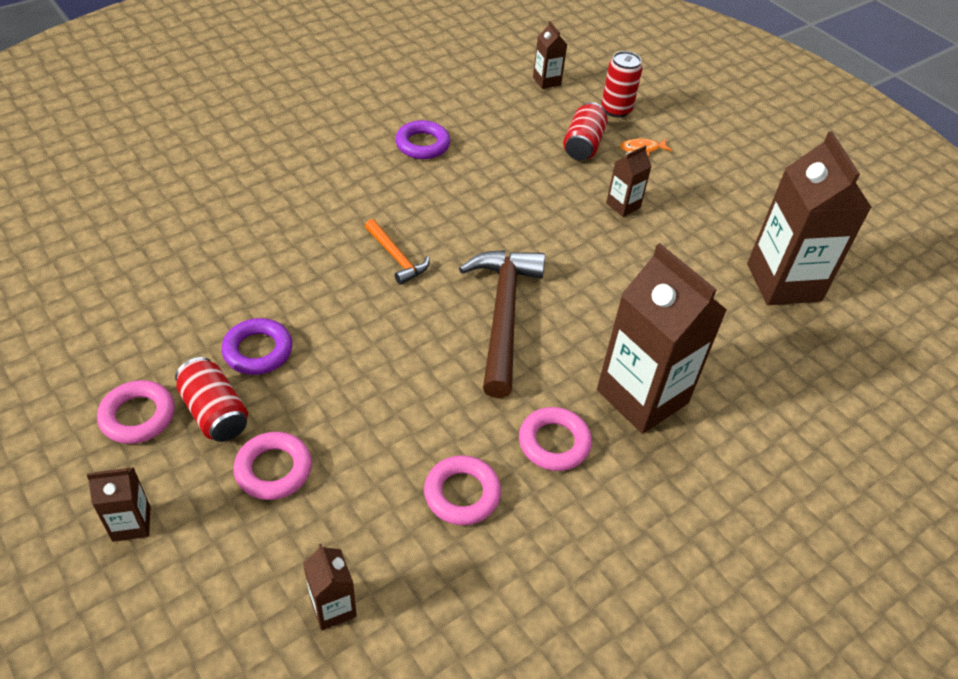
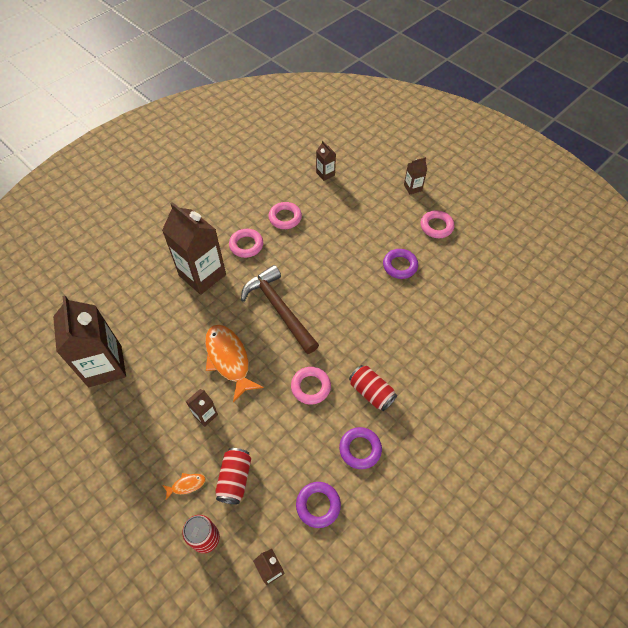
camera: 175 degrees right, 10 degrees up
(215, 412) = (404, 233): red can -> red can (371, 392)
(273, 469) = (367, 215): pink ring -> pink ring (310, 387)
(396, 257) = (348, 338): orange hammer -> none
(487, 112) = (318, 505): none -> purple ring
(502, 315) = (279, 309): brown hammer -> brown hammer turned 150 degrees clockwise
(590, 260) = (229, 359): none -> orange fish

